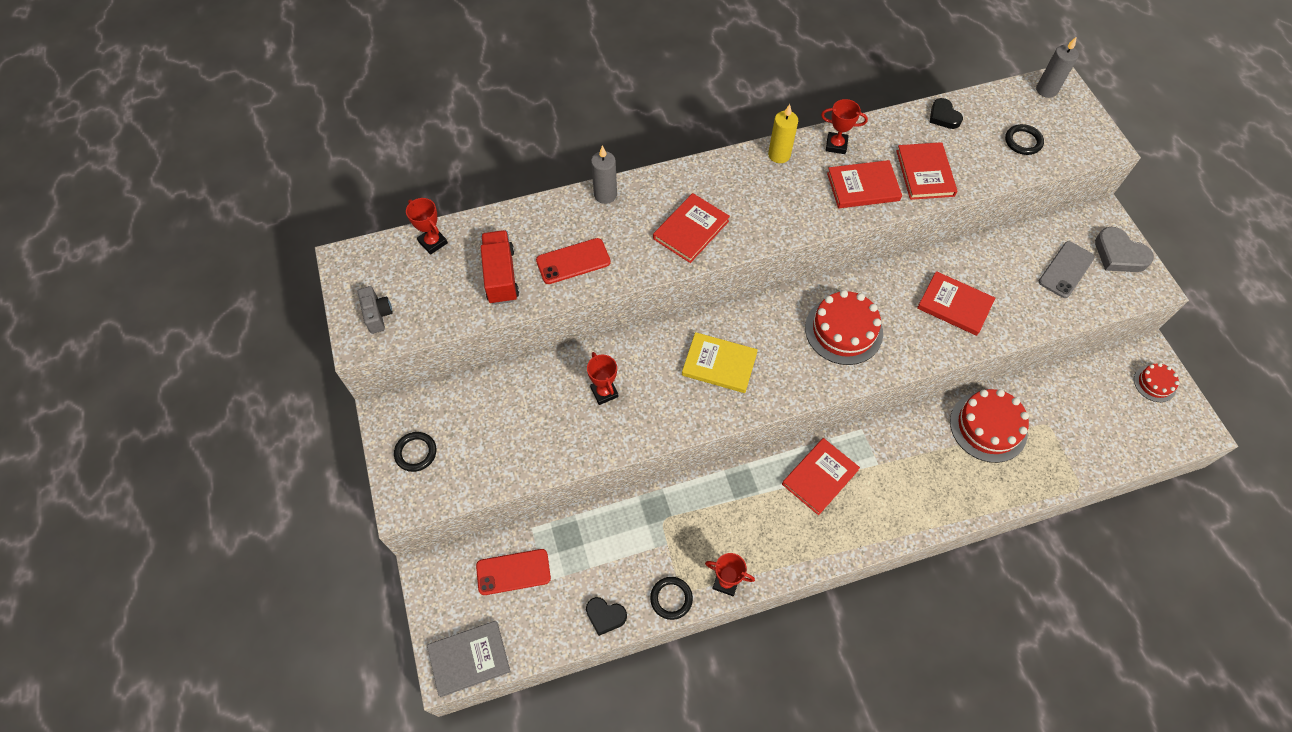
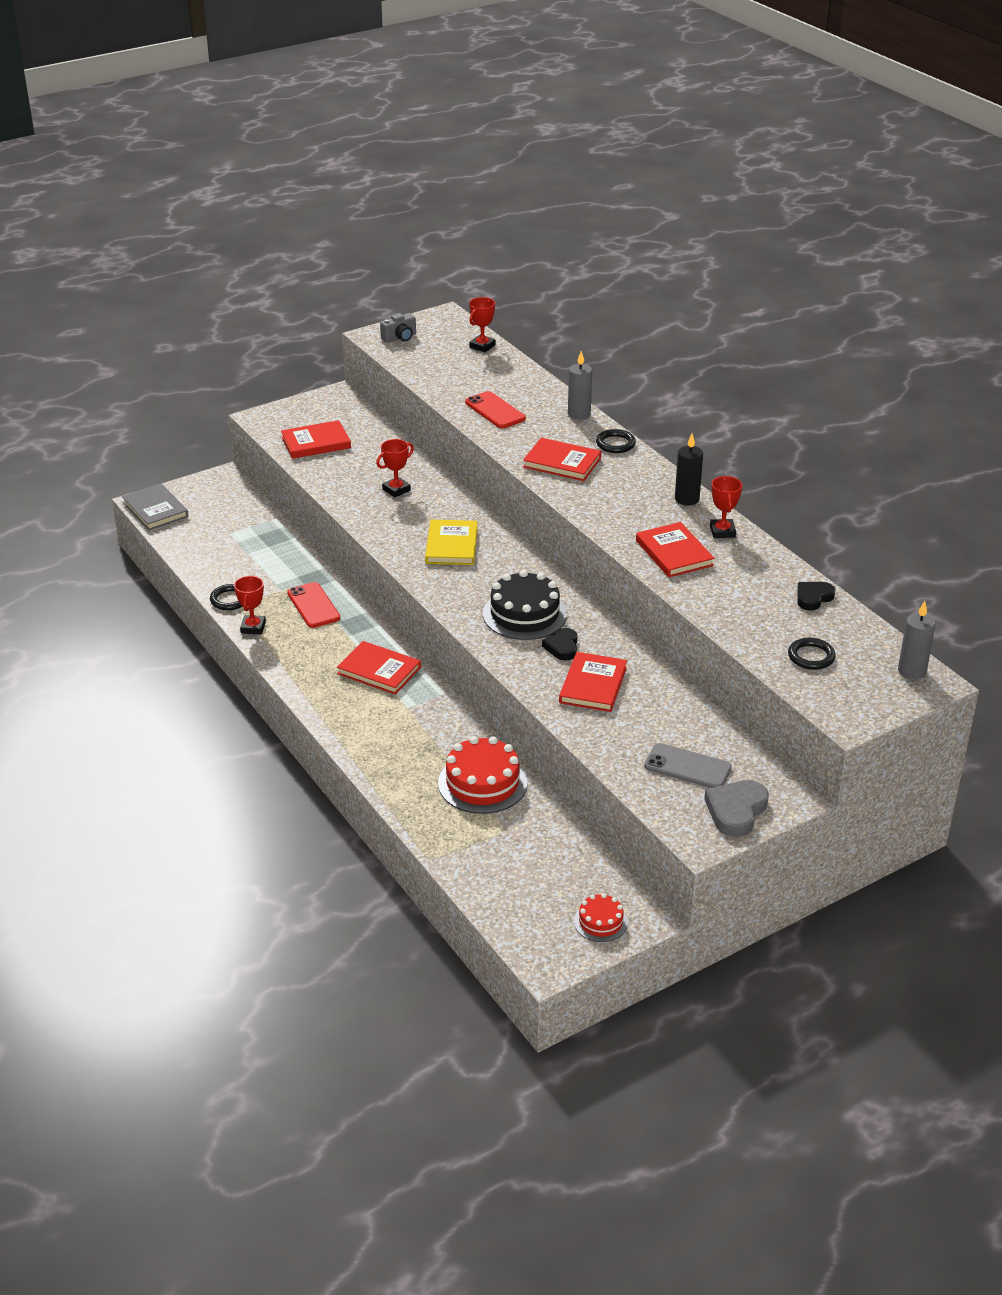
camera: 75 degrees right, 25 degrees down
(416, 453) = (305, 414): black ring -> black ring (615, 444)
(501, 276) = (463, 381): red truck -> none
(513, 572) = (233, 516): red phone -> red phone (313, 605)
(605, 616) = (206, 568): black heart -> black heart (562, 647)
(779, 155) = (687, 499): yellow candle -> black candle
(843, 330) = (524, 614): red cake -> black cake
(925, 173) = (717, 591): red book -> red book (316, 443)

